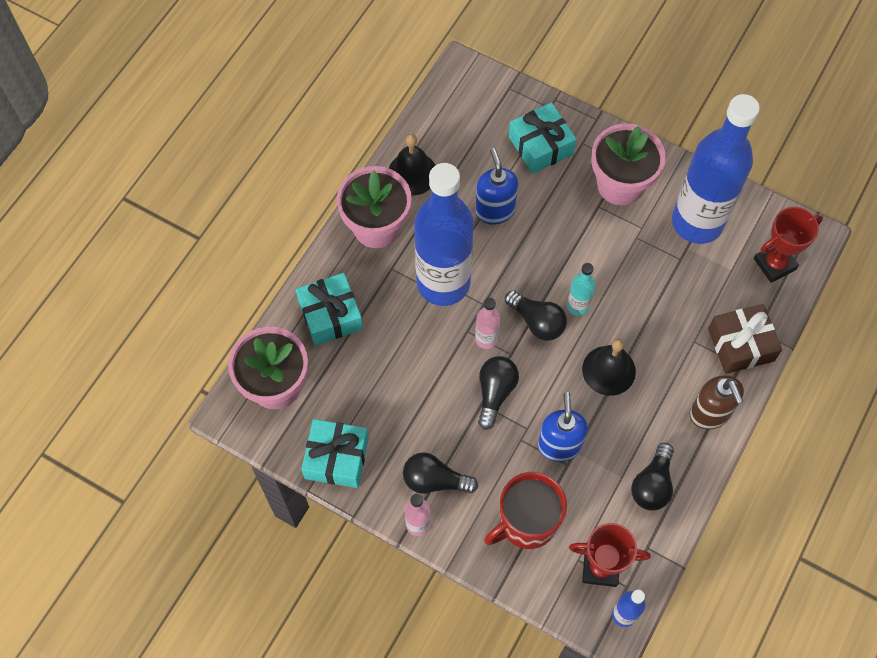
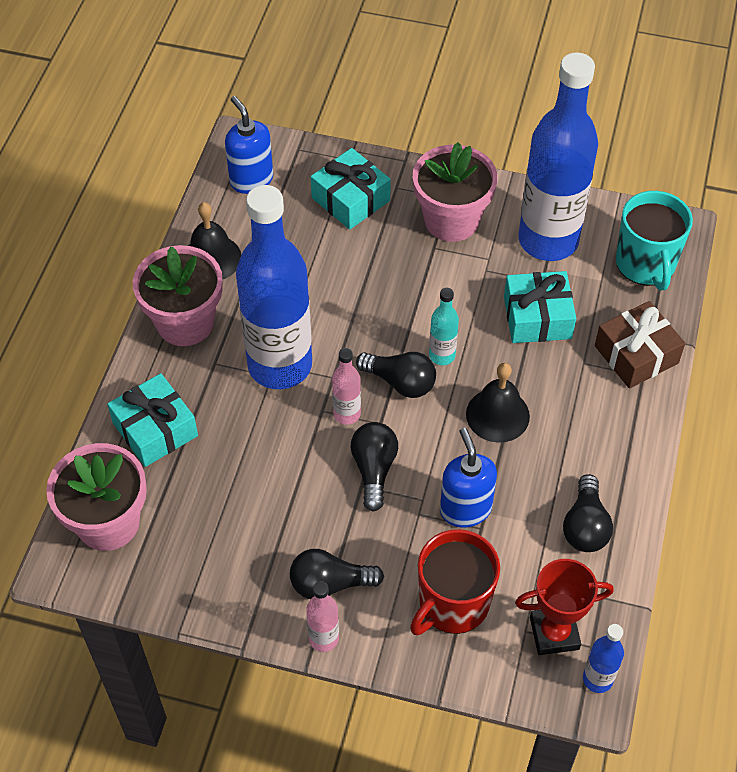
camera: 15 degrees left, 10 degrees down
(336, 458) = (204, 587): turquoise gift -> turquoise gift (537, 317)
(495, 210) = (318, 276): blue soap dispenser -> blue soap dispenser (251, 180)
(709, 414) = (625, 435): brown soap dispenser -> none
(774, 264) = (646, 264): red trophy -> turquoise mug

